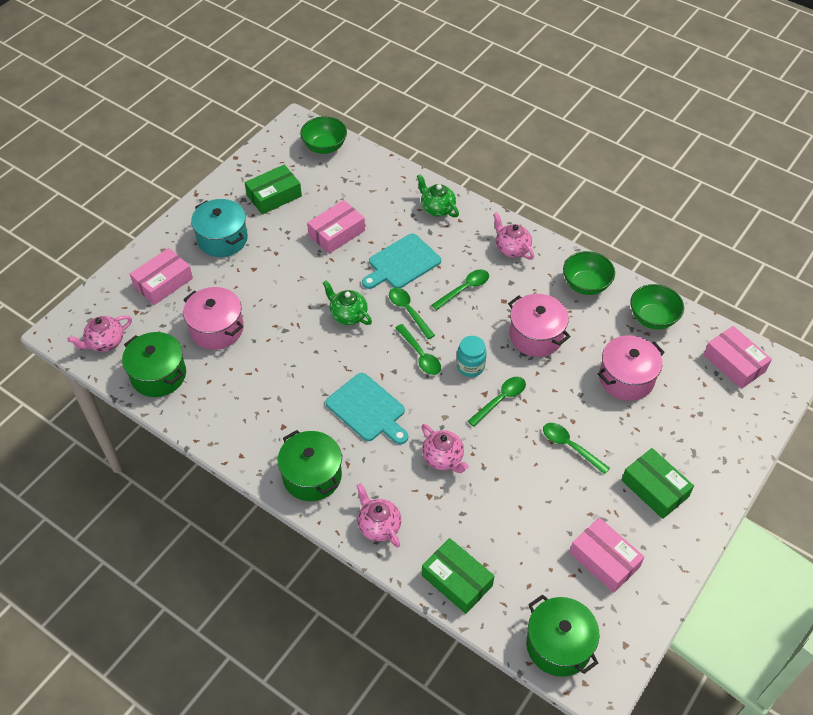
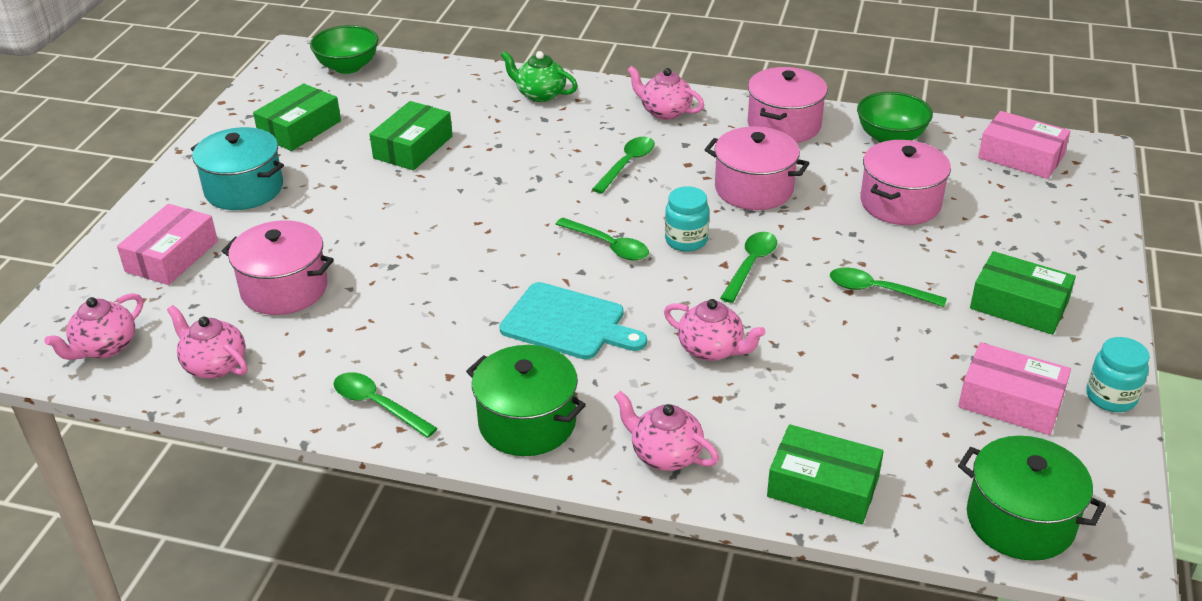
camera: 20 degrees left, 15 degrees down
(158, 375) = (214, 365): green pot -> pink teapot
(336, 233) = (413, 147): pink box -> green box
(348, 315) = (478, 227): green teapot -> none
(402, 263) = (524, 157): turquoise cutting board -> none
(408, 311) = (563, 204): green spoon -> green spoon (377, 405)
(586, 285) = (784, 125): green bowl -> pink pot
(669, 579) = (1111, 397): none -> turquoise jar

